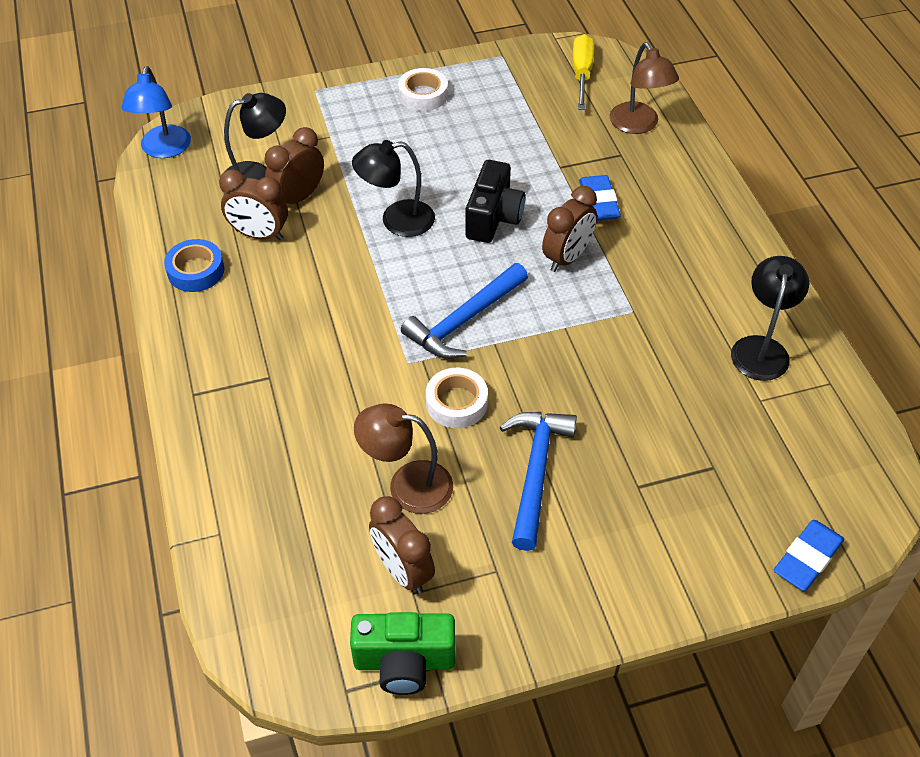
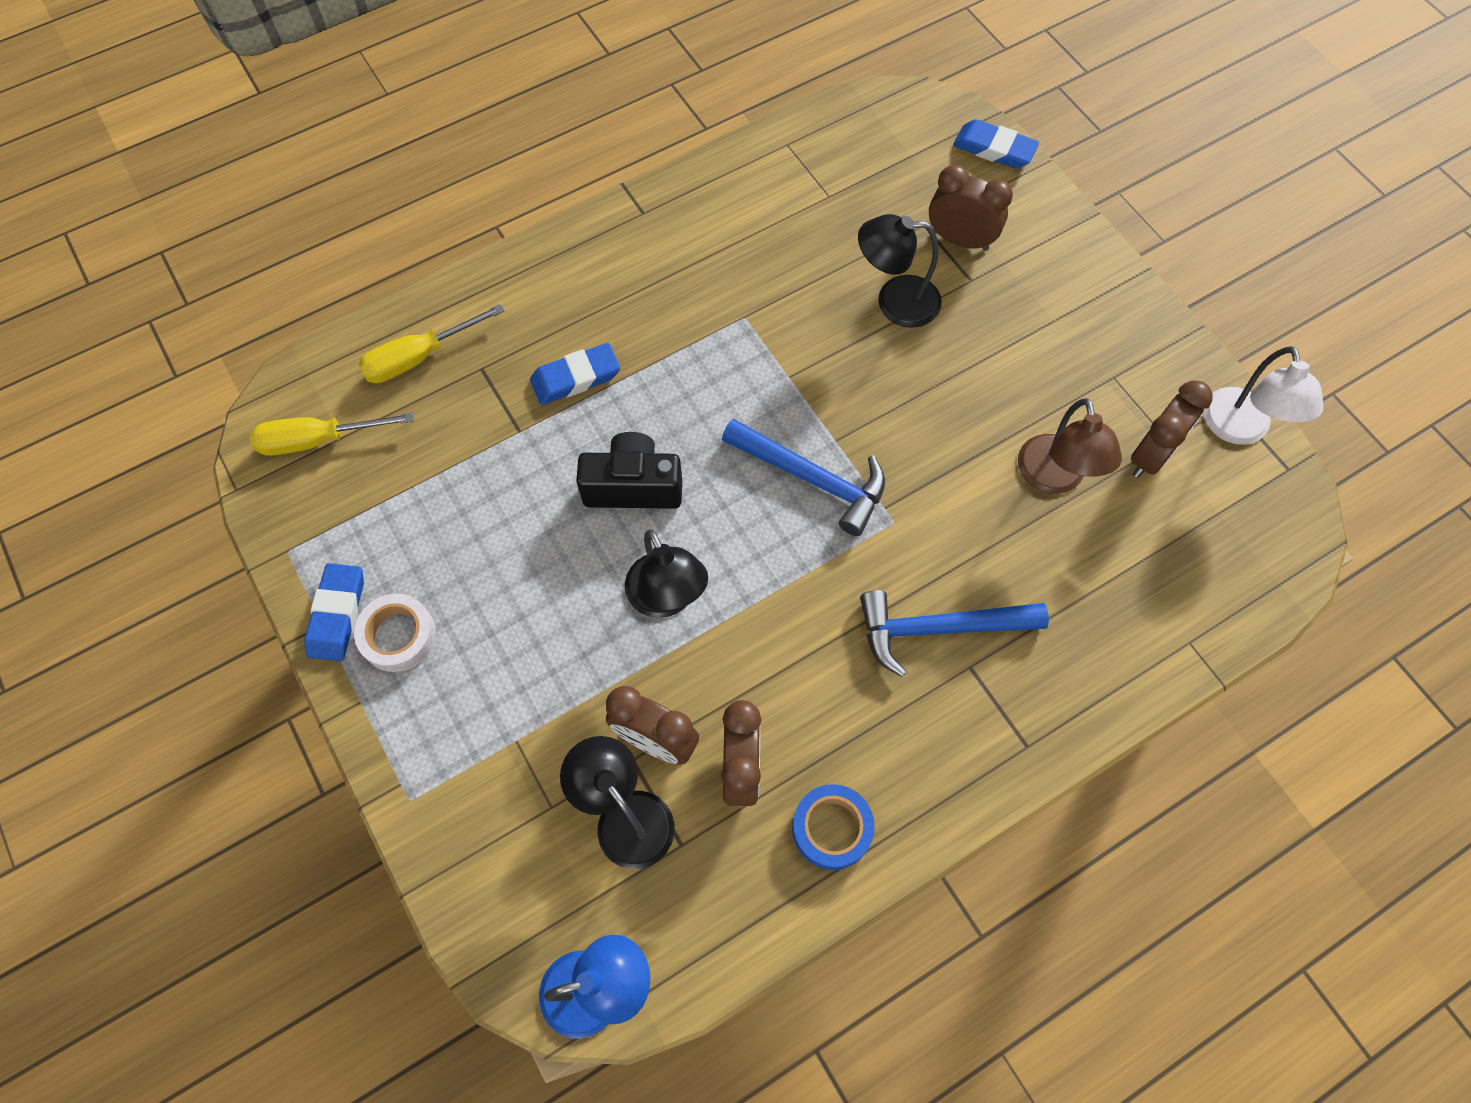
camera: 105 degrees left, 15 degrees up
(404, 662) = (1239, 429): green camera -> white lamp
(449, 72) = (337, 614): none -> blue eraser
(456, 403) = (932, 458): white tape -> none
(535, 472) = (990, 367): blue hammer -> blue hammer (938, 629)
(567, 258) = (680, 394): brown clock -> brown clock (960, 240)
(638, 125) = (419, 357): brown lamp -> yellow screwdriver
(761, 348) = (760, 201): black lamp -> black lamp (895, 301)

